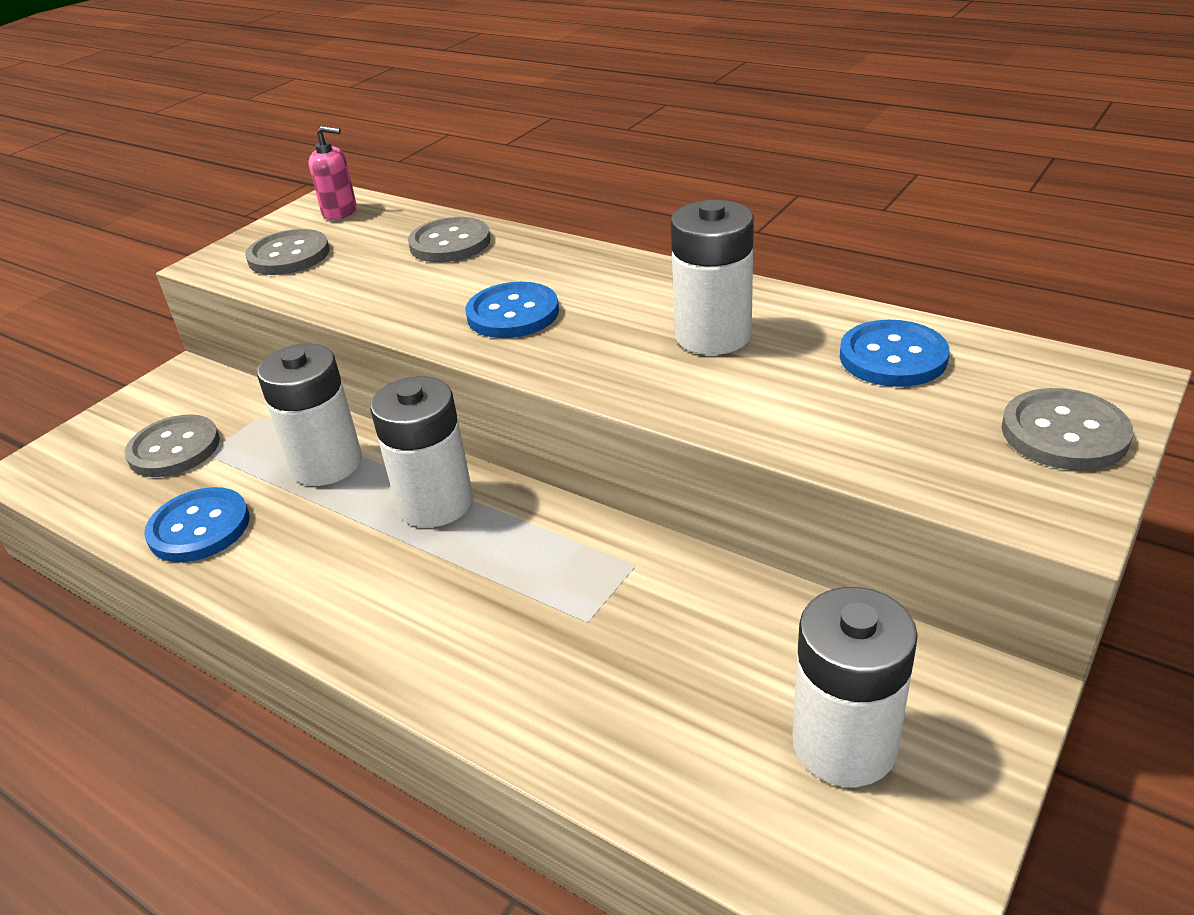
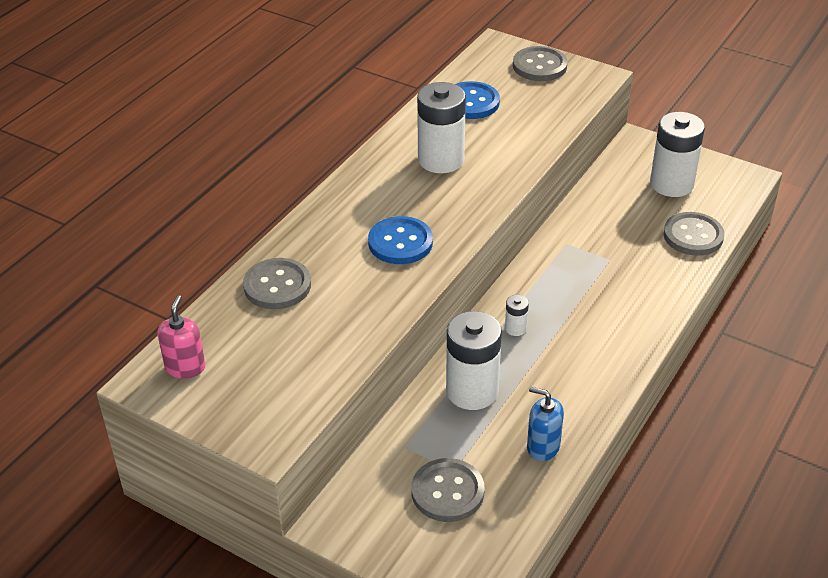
camera: 95 degrees left, 5 degrees up
(199, 528) = (543, 447): blue button -> blue soap dispenser
(289, 255) = (271, 386): grey button -> grey button (693, 236)
(435, 503) = (515, 328): white battery -> white battery, size x0.44

